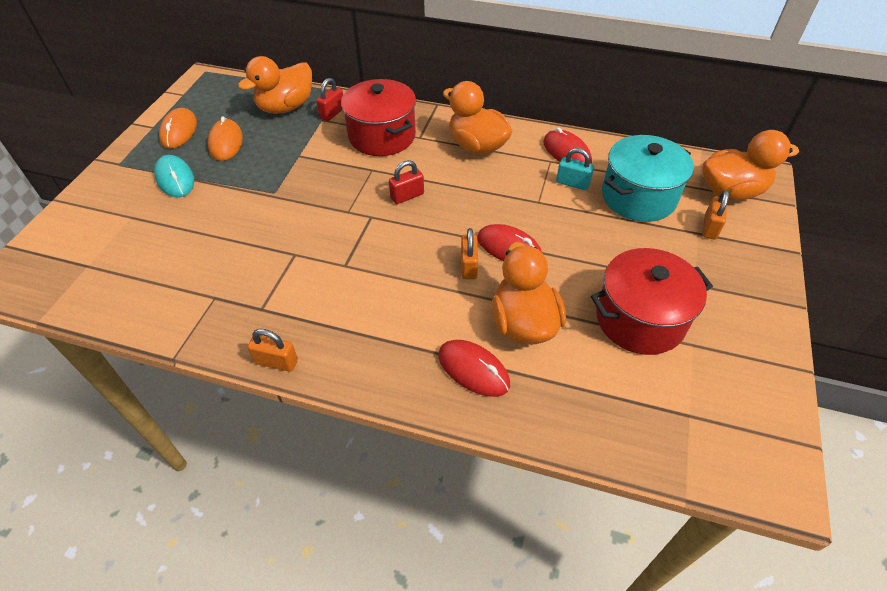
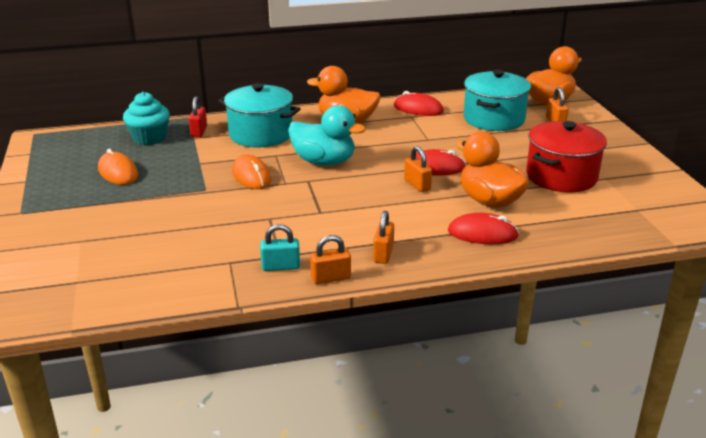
camera: 30 degrees left, 20 degrees down
(175, 179) = (96, 206): turquoise mouse -> none
(179, 131) = (58, 176): orange mouse -> orange mouse (251, 176)
(286, 107) = (149, 138): orange duck -> turquoise cupcake
(351, 352) = (383, 254): none -> orange padlock
(382, 136) = (261, 134): red pot -> turquoise pot
(407, 196) = (324, 162): red padlock -> turquoise duck
(572, 183) = (441, 123): turquoise padlock -> turquoise padlock (280, 266)

